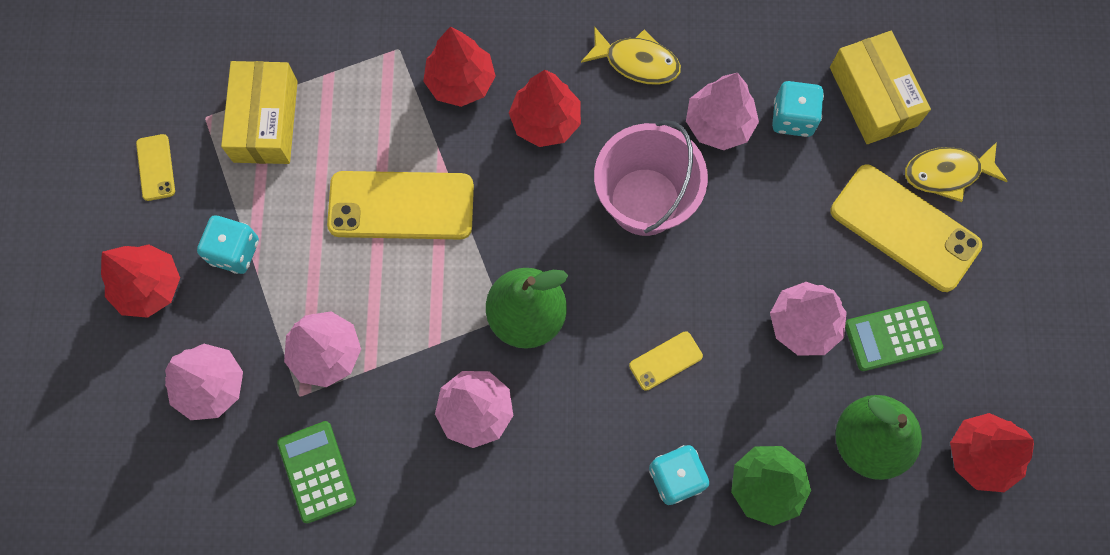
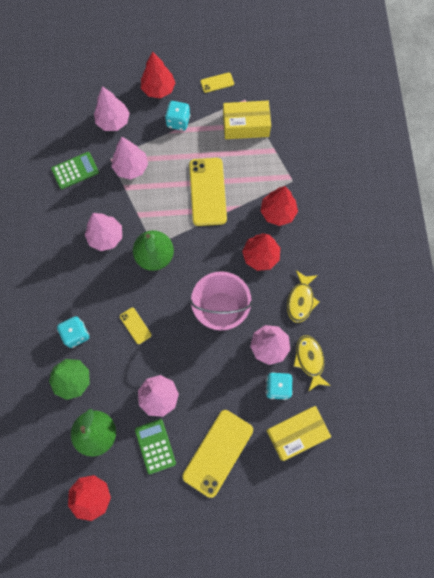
camera: 85 degrees right, 0 degrees up
(947, 173) = (253, 478): yellow fish -> yellow fish (309, 360)

